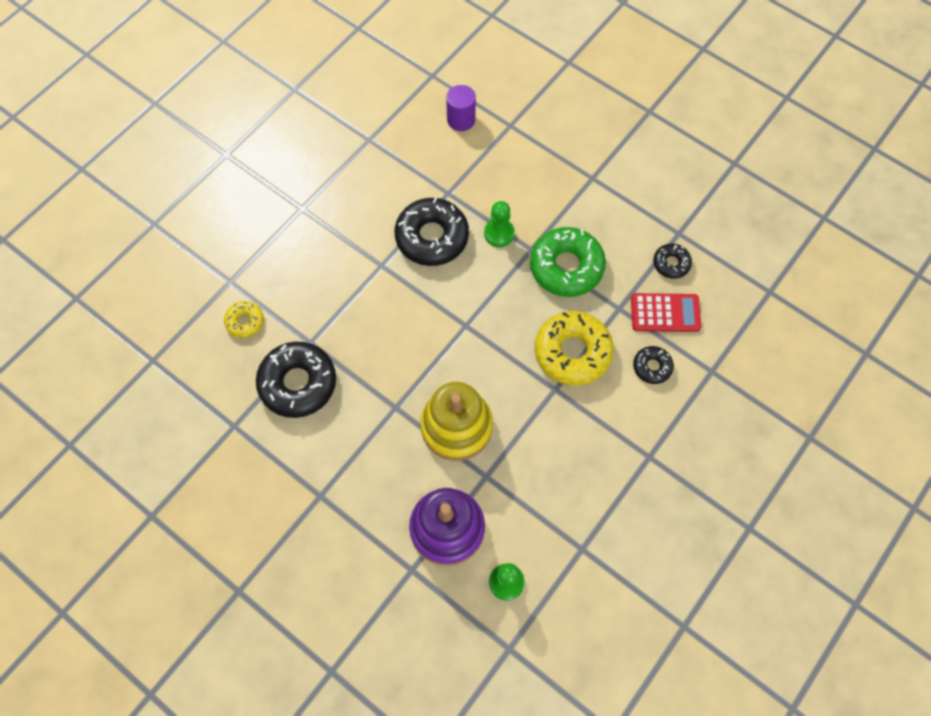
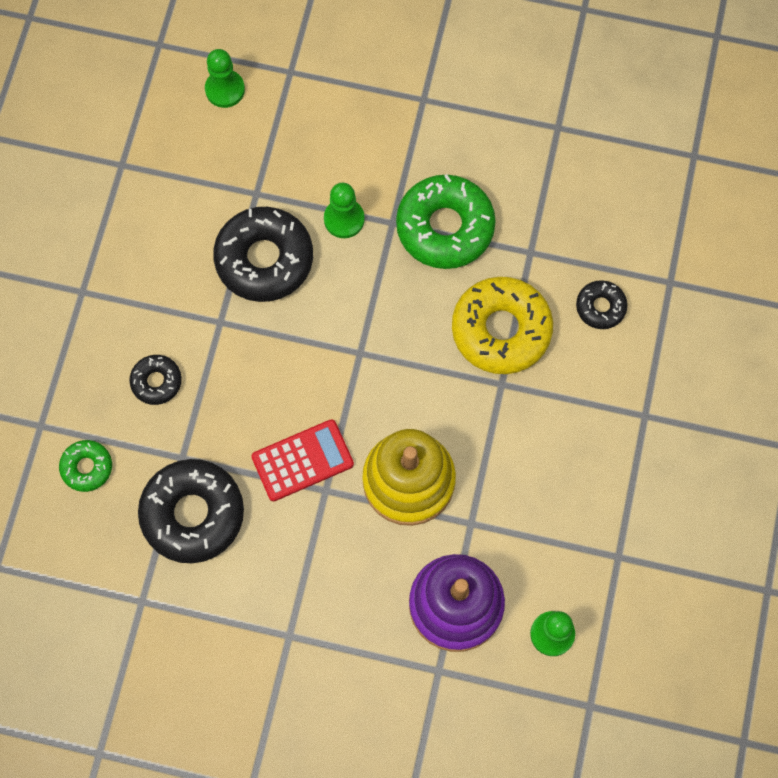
camera: 25 degrees left, 5 degrees up
(245, 322) = (87, 467): yellow donut -> green donut
(461, 119) = (225, 89): purple cylinder -> green pawn
(665, 313) = (586, 234): red calculator -> red calculator (302, 460)
(671, 263) = (566, 170): black donut -> black donut (156, 382)

